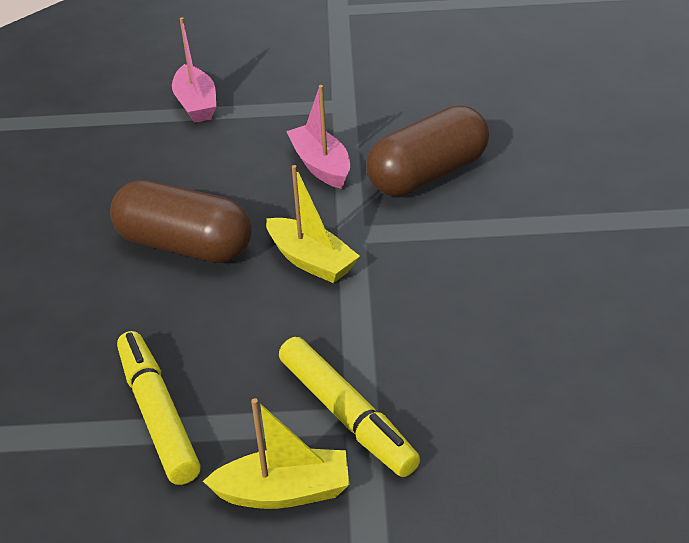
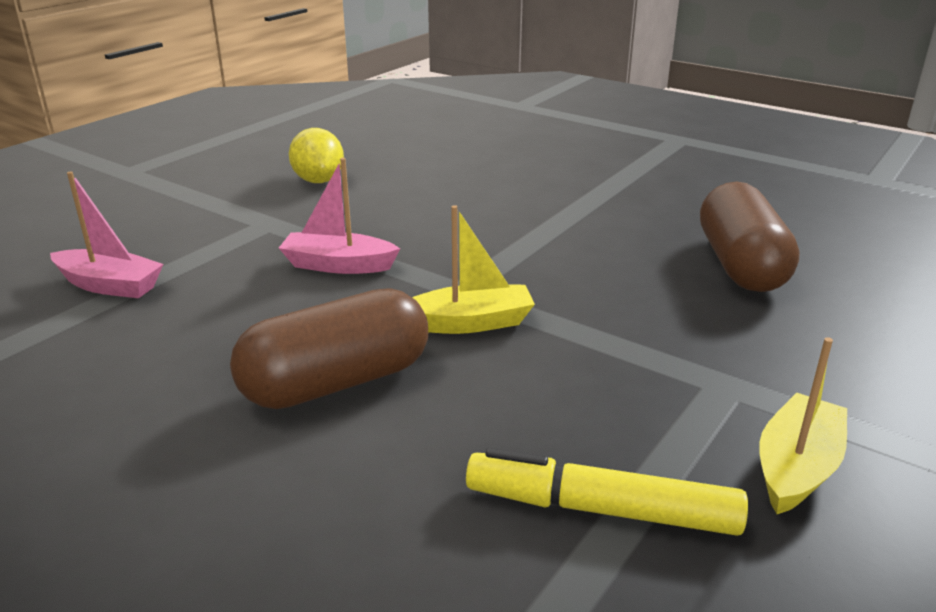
camera: 55 degrees left, 10 degrees down
(346, 415) = (715, 390): yellow marker -> none
(428, 175) = (435, 229): brown capsule -> brown capsule (740, 265)
(435, 83) = (318, 180): none -> yellow lemon

